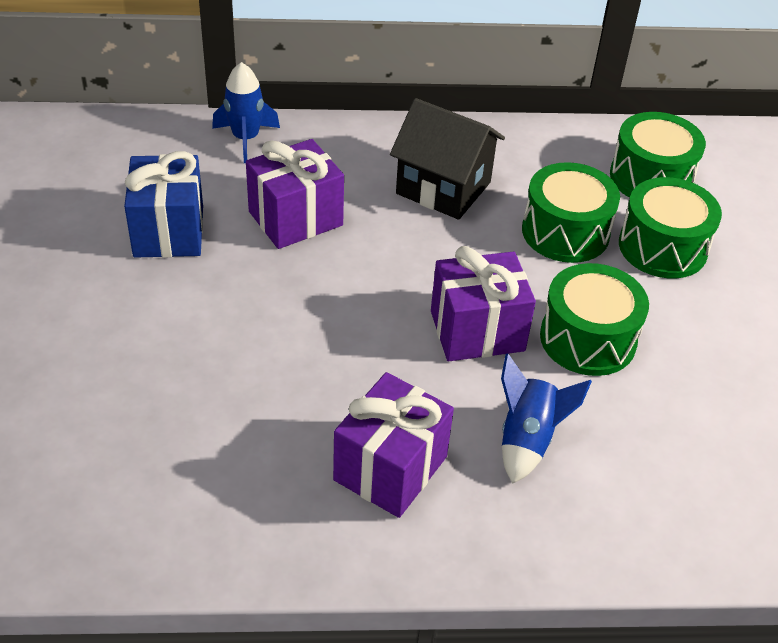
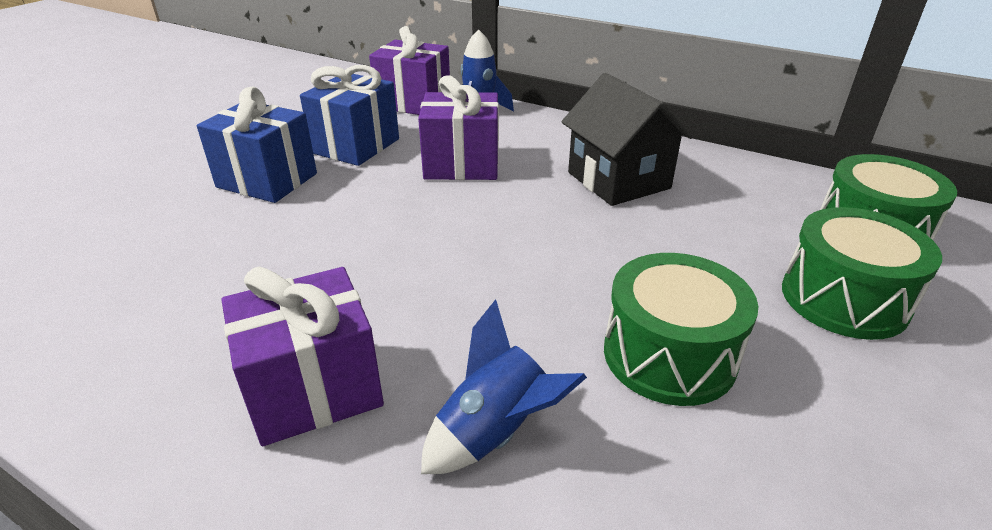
camera: 35 degrees right, 10 degrees down
(129, 307) = (267, 180): none -> blue gift
(477, 331) = (541, 299): purple gift -> purple gift (413, 103)
(565, 232) = (723, 248): green drum -> none

